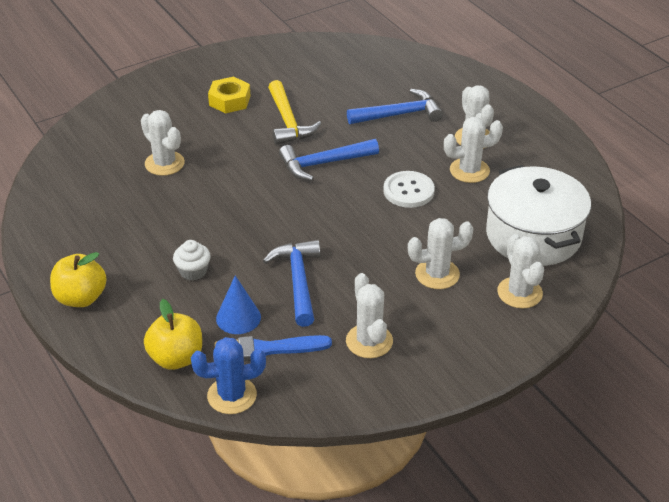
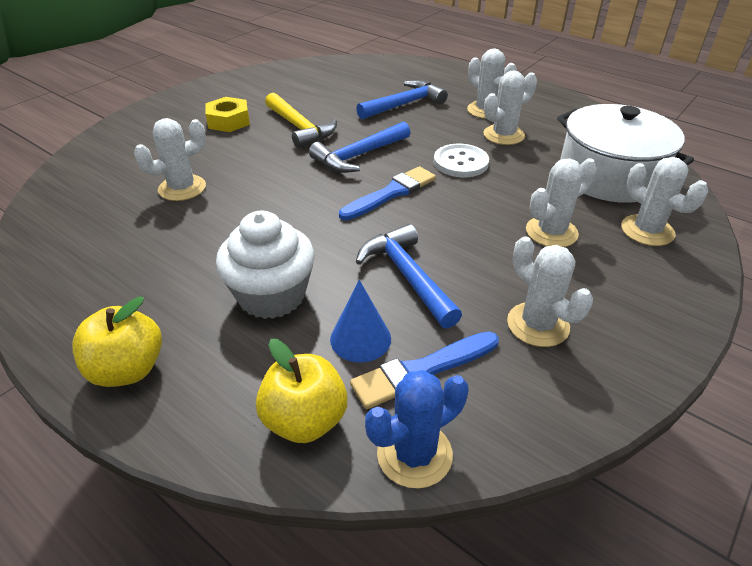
camera: 20 degrees left, 0 degrees up
(164, 163) = (182, 188): white cactus -> white cactus turned 60 degrees counterclockwise
(193, 271) = (272, 295): white cupcake -> white cupcake, size x1.89
(329, 207) = (391, 193): none -> blue brush

